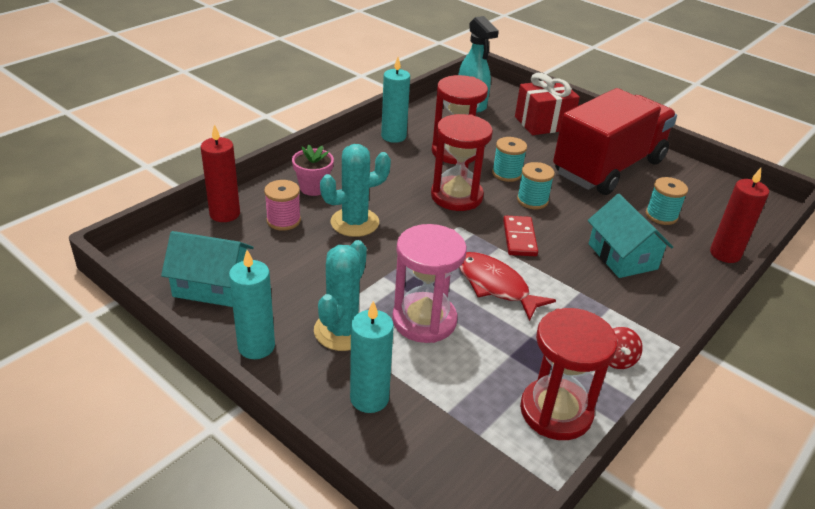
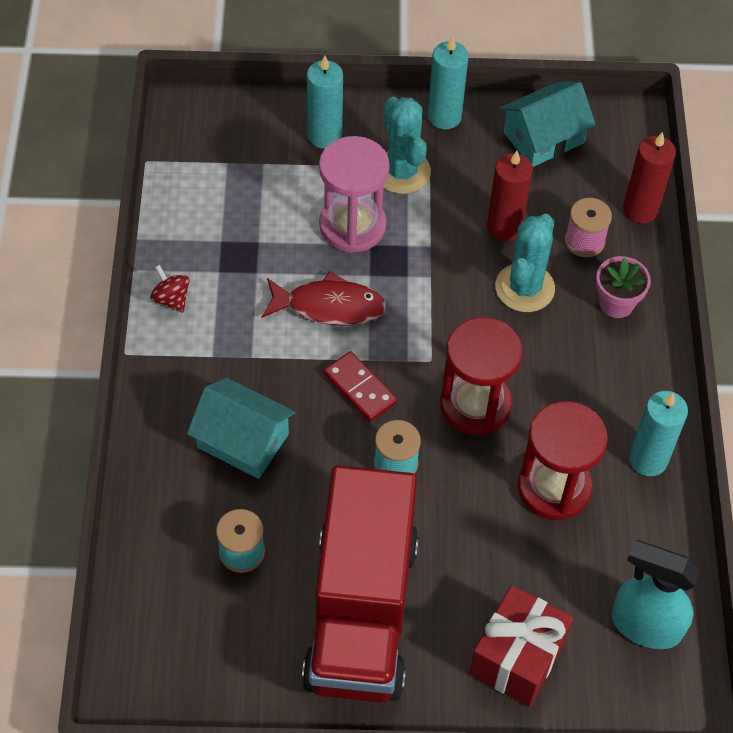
camera: 140 degrees right, 20 degrees up
(507, 174) = (462, 492): turquoise spool -> none
(556, 411) = (187, 216): red hourglass -> none
(725, 254) = (139, 532): red candle -> red candle (504, 227)

